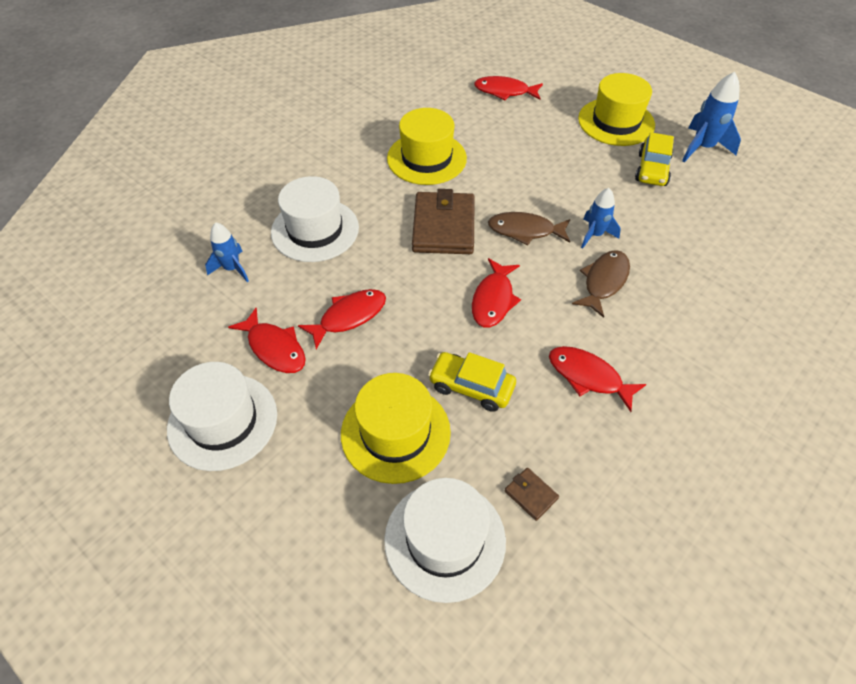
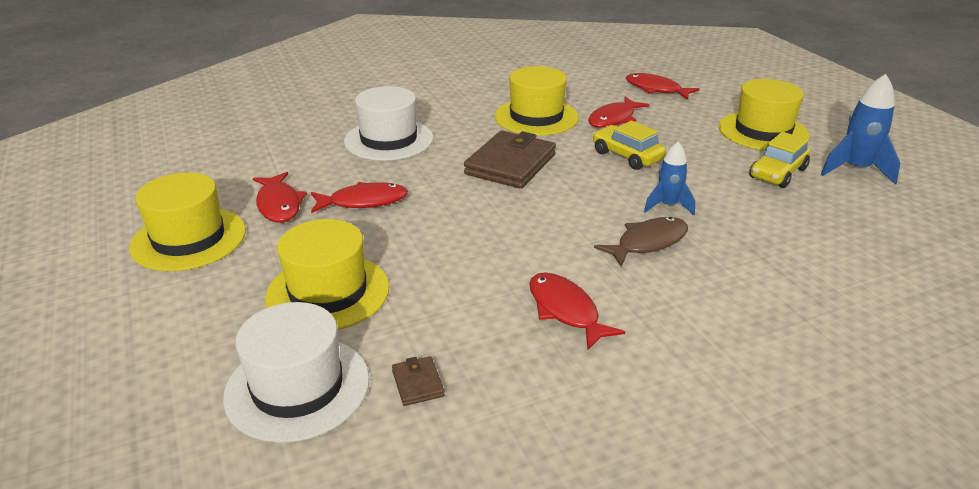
camera: 25 degrees right, 20 degrees down
(223, 421) = (189, 239): white hat -> yellow hat
(232, 268) = (295, 147): blue rocket -> none
(471, 387) = (433, 282): yellow car -> yellow car (627, 156)
(493, 300) = (514, 226): red fish -> red fish (614, 119)
(525, 231) = (592, 185): brown fish -> none

